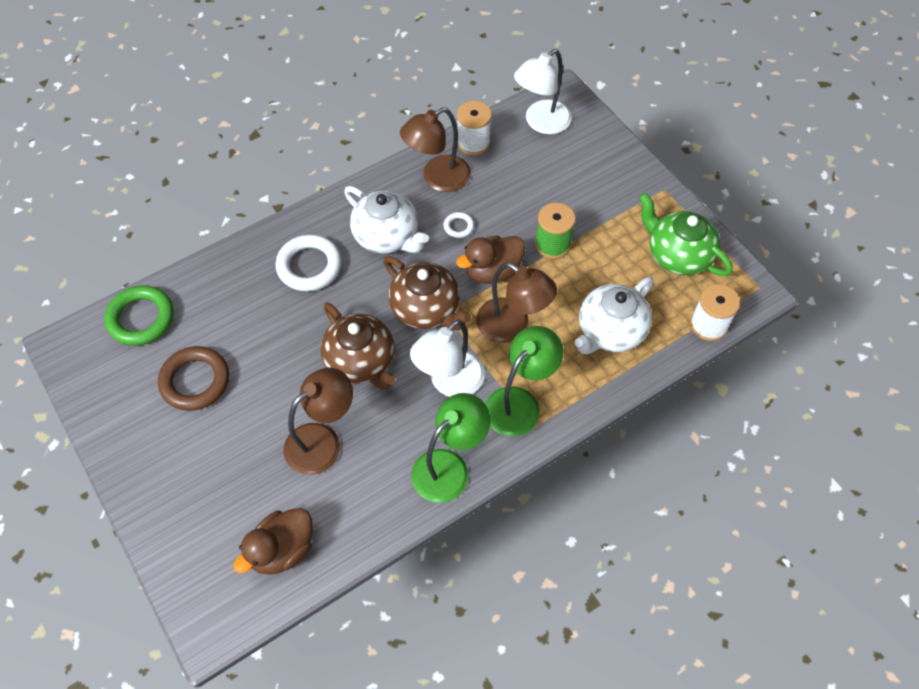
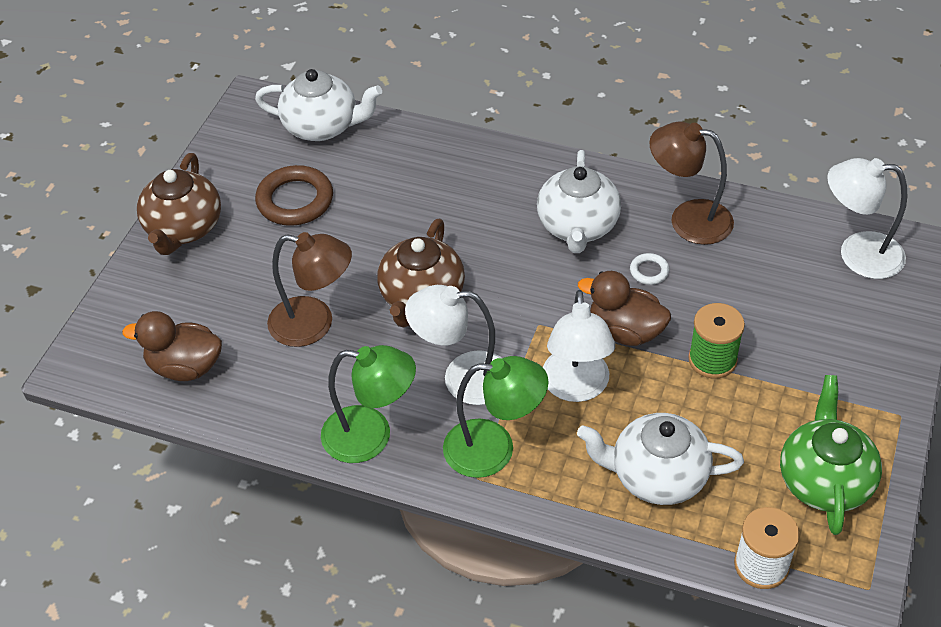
camera: 55 degrees right, 10 degrees down
(141, 318) = (322, 126): green ring -> white teapot
(309, 266) = (486, 194): white ring -> none
(426, 309) = (527, 308): brown teapot -> brown teapot (184, 228)
(473, 143) = (764, 218): white spool -> none
(512, 326) = (576, 388): brown lamp -> white lamp

